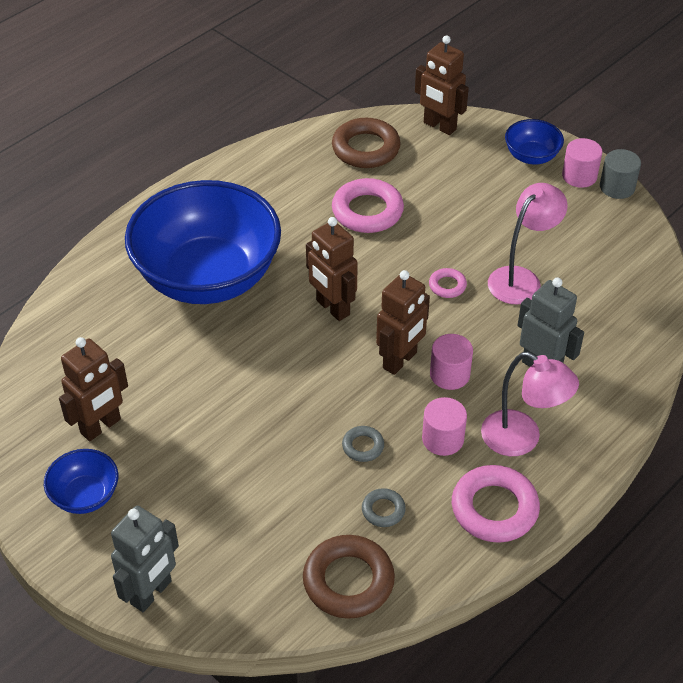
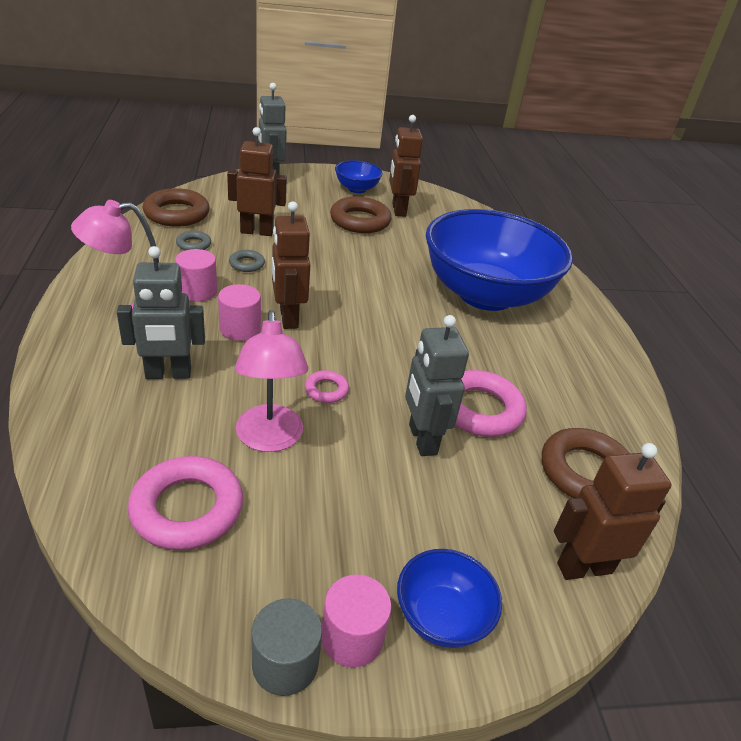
camera: 125 degrees right, 10 degrees down
(169, 437) = (360, 221): none -> brown ring
(332, 308) = (383, 323): brown robot -> brown robot (257, 231)
(430, 220) = (422, 439): none -> grey robot
(494, 508) = (118, 275): pink ring -> pink ring (187, 508)

